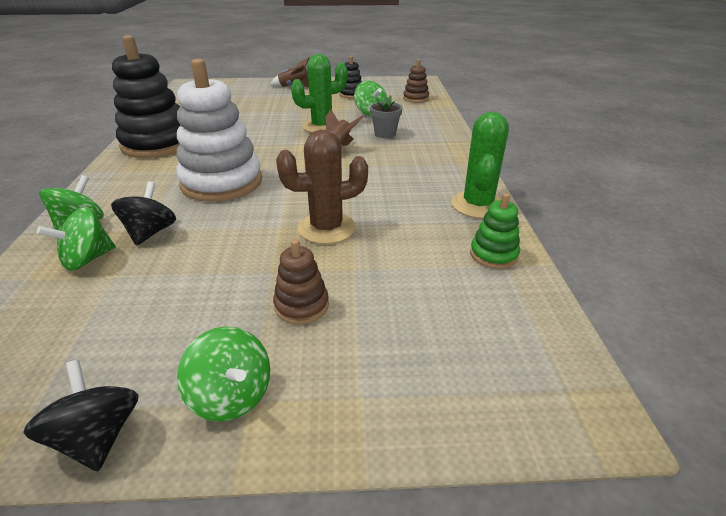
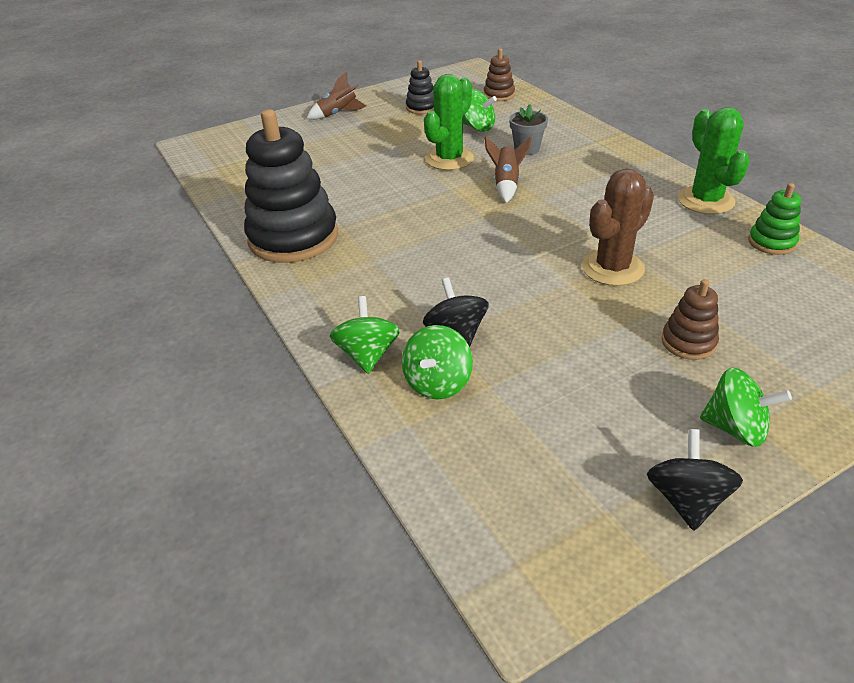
camera: 25 degrees left, 5 degrees up
(98, 437) = (686, 499): black spinning top -> black spinning top turned 60 degrees clockwise
(222, 182) = (443, 258): white stacking toy -> none

